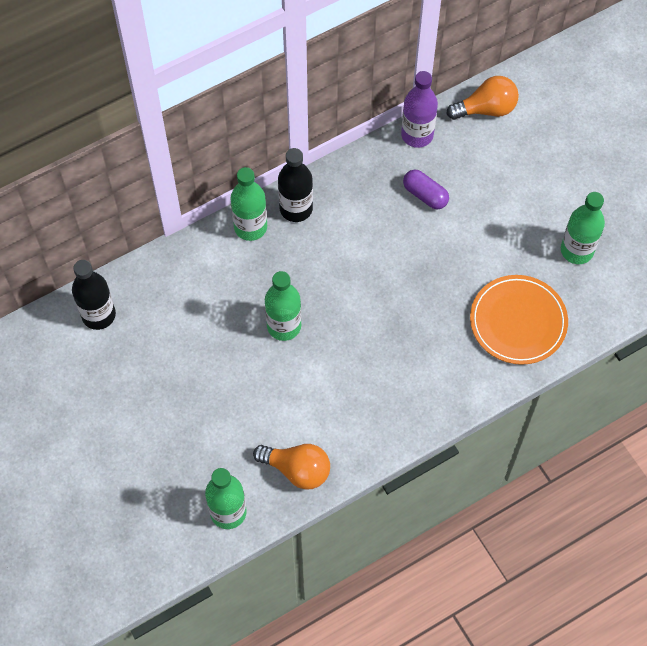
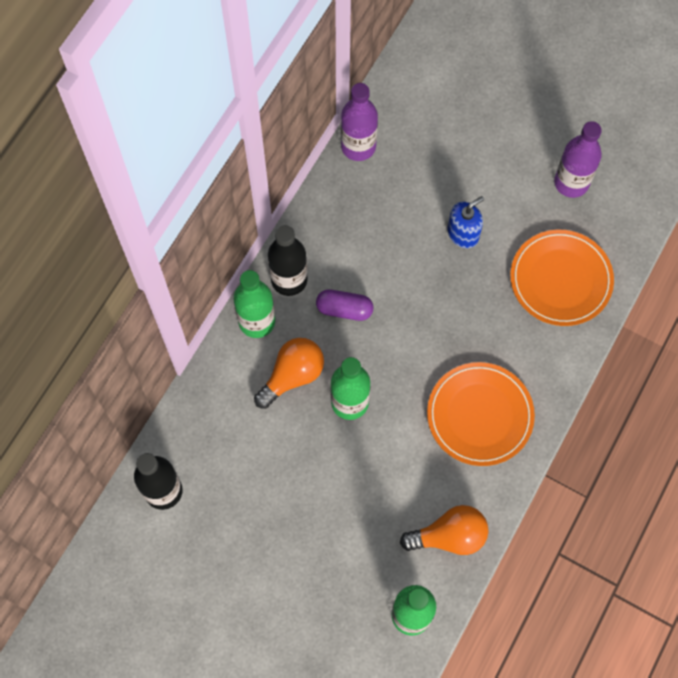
camera: 30 degrees left, 5 degrees up
(382, 391) = (480, 415): none -> orange plate
(425, 195) = (402, 202): purple capsule -> purple capsule (344, 309)
(459, 244) = (463, 234): none -> blue soap dispenser
(486, 109) = (406, 88): orange light bulb -> orange light bulb (292, 376)
(577, 250) = (571, 183): green bottle -> purple bottle

